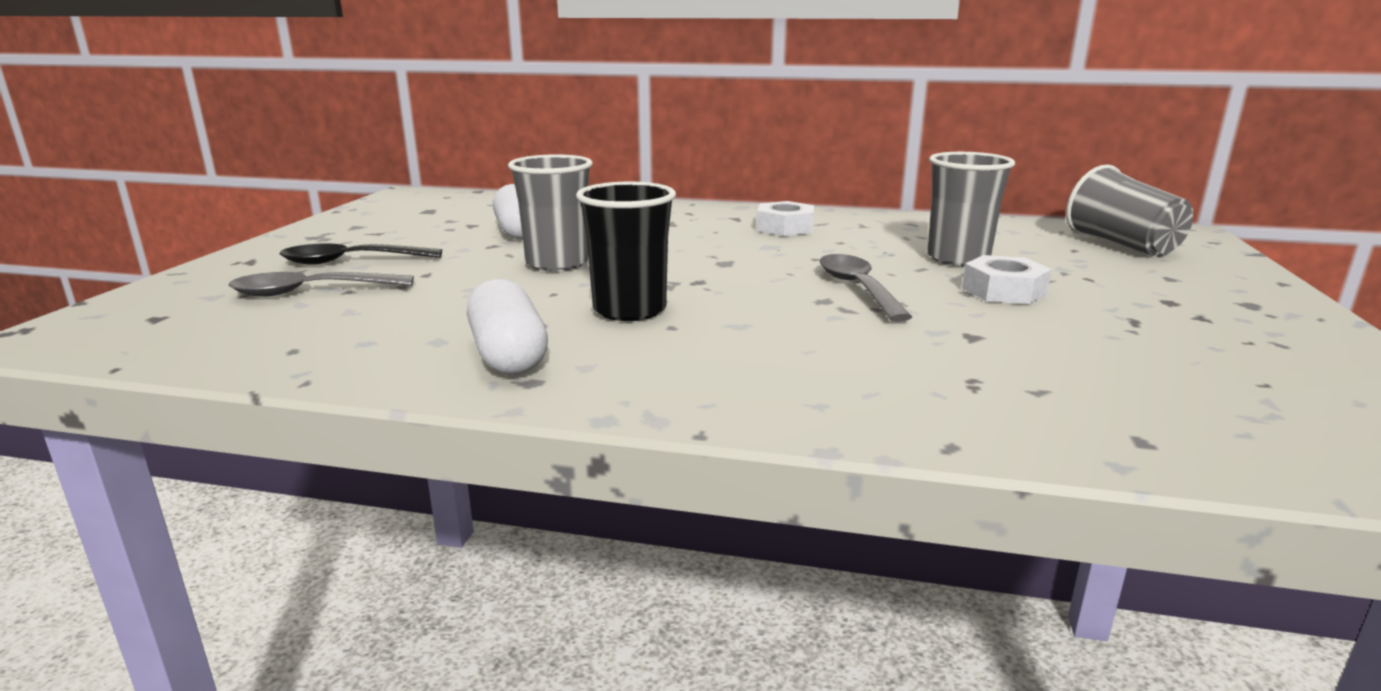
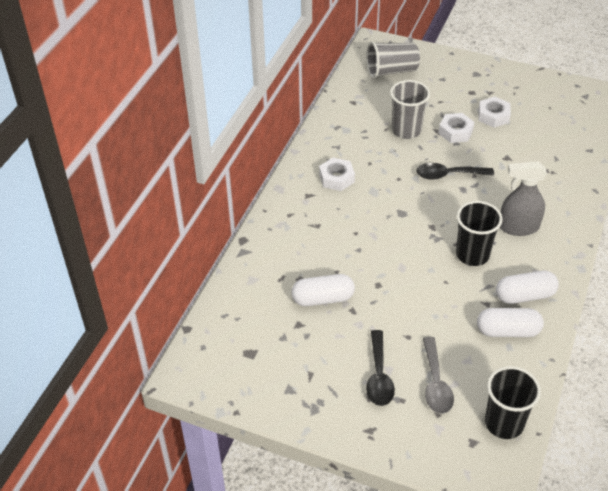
camera: 80 degrees left, 25 degrees up
(173, 339) = (504, 423): none -> black cup
(409, 340) = (507, 331): none -> white capsule
(557, 263) = (395, 280): grey cup -> none
(730, 348) = (518, 227): none -> grey spray bottle
(857, 288) = (448, 175): grey spoon -> black spoon
(1113, 321) = (493, 116): none -> white nut

